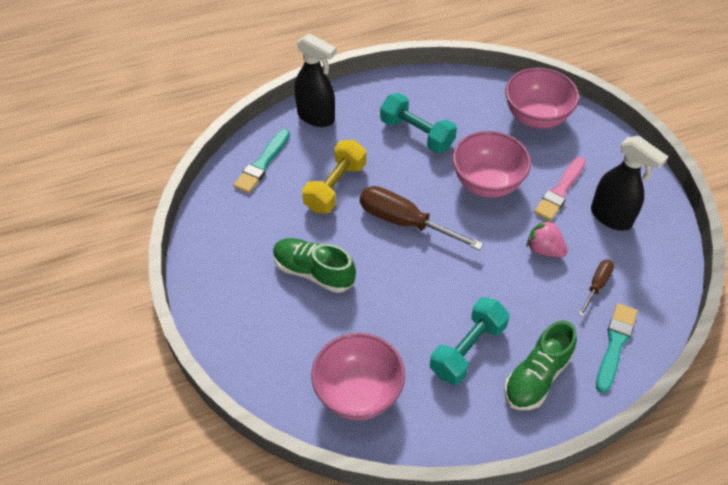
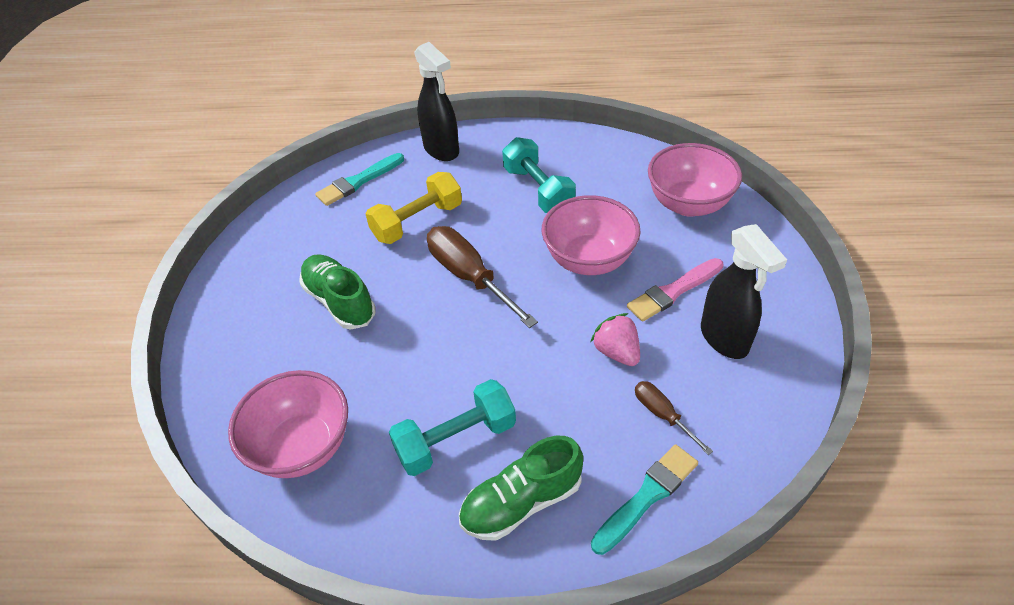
camera: 25 degrees right, 5 degrees down
(597, 285) = (662, 414): brown screwdriver -> brown screwdriver turned 90 degrees counterclockwise

